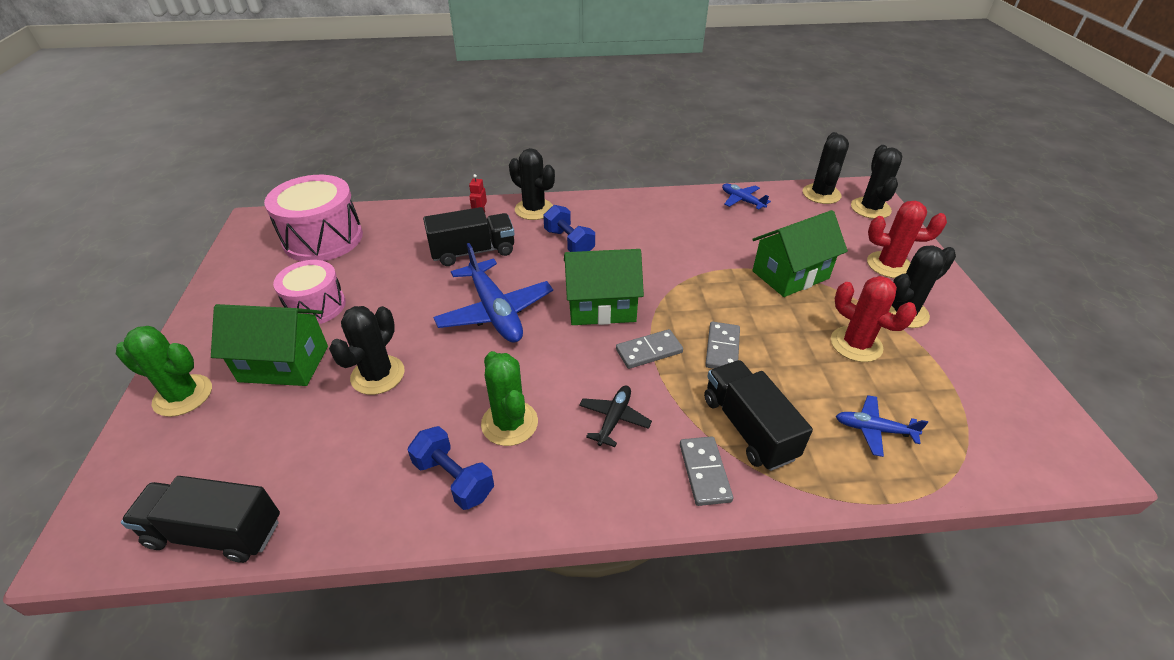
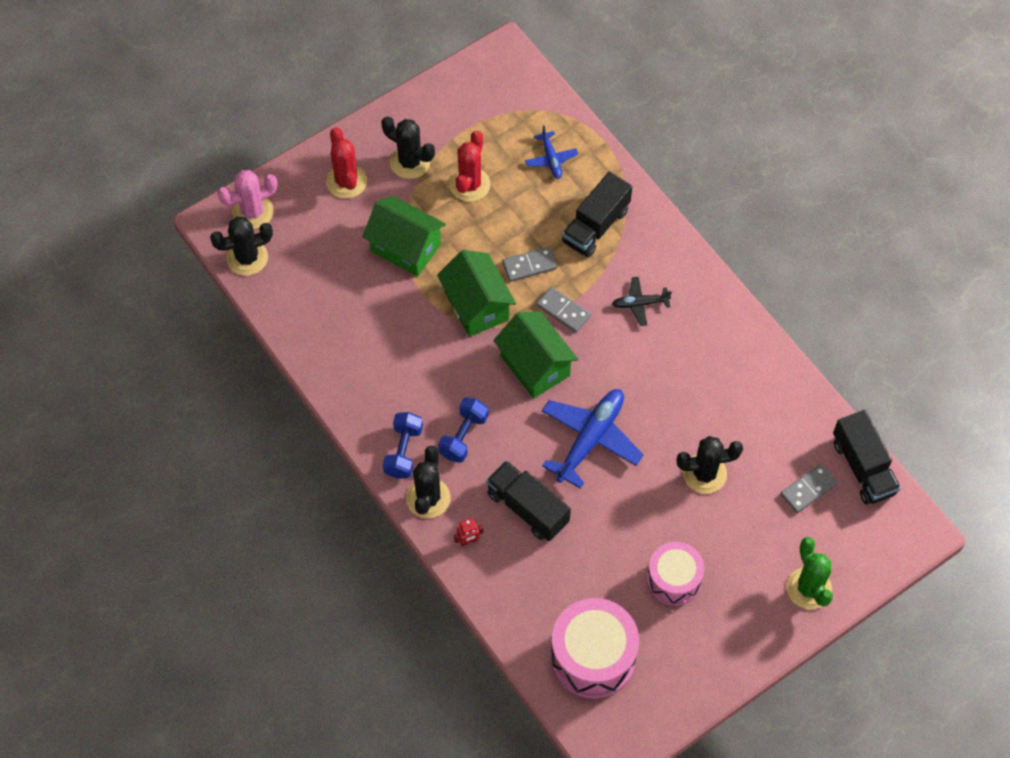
camera: 120 degrees left, 20 degrees up
(284, 364) = (739, 547): green house -> green house (476, 306)
(454, 479) = (744, 367): blue dumbbell -> blue dumbbell (403, 451)
(509, 423) = (685, 362): green cactus -> none
(704, 472) = (647, 237): grey domino -> grey domino (808, 489)
(742, 200) = (301, 321): blue plane -> none
(870, 208) = (253, 212): black cactus -> pink cactus

